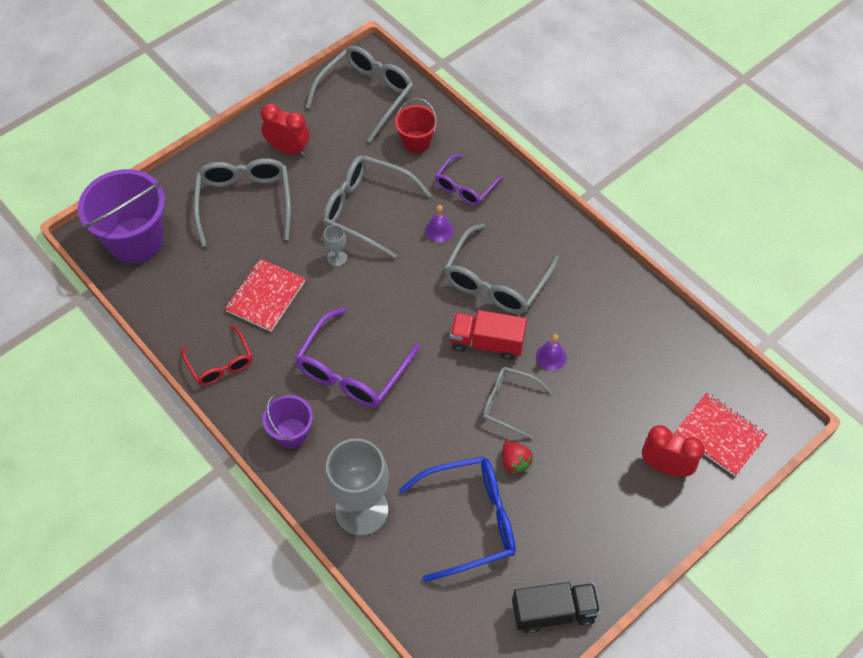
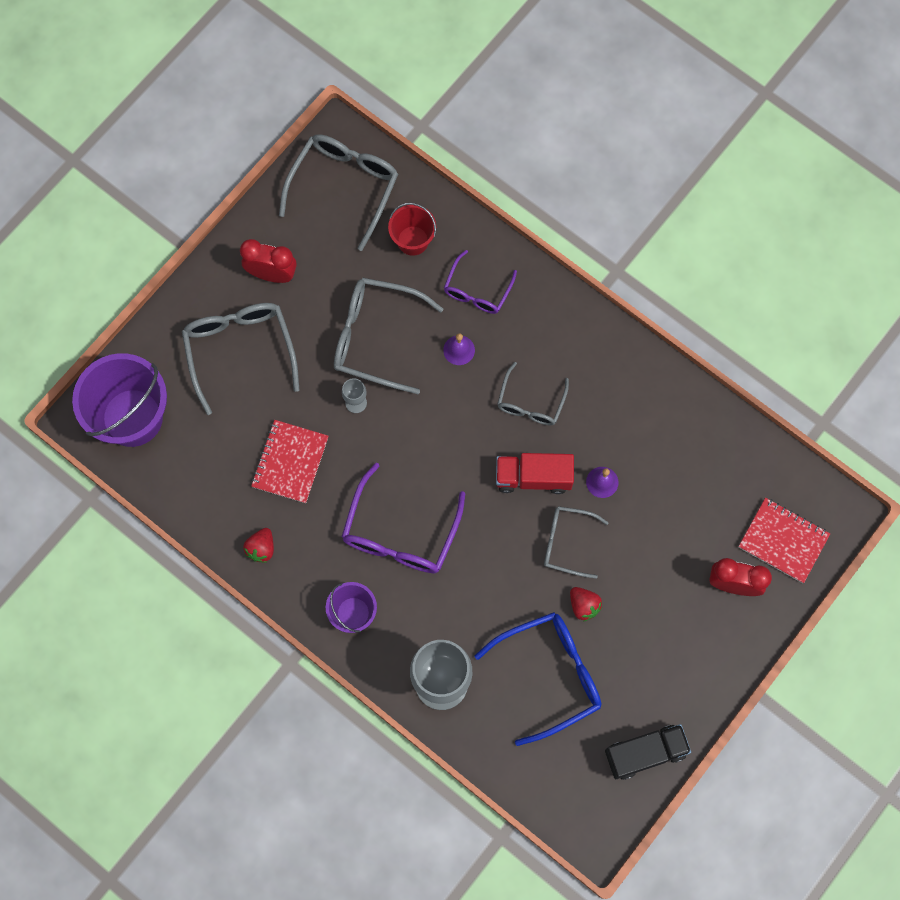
camera: 10 degrees left, 15 degrees up
(220, 363) = (261, 548): red glasses -> red strawberry
(496, 281) = (530, 402): grey glasses -> grey glasses, size x0.61

